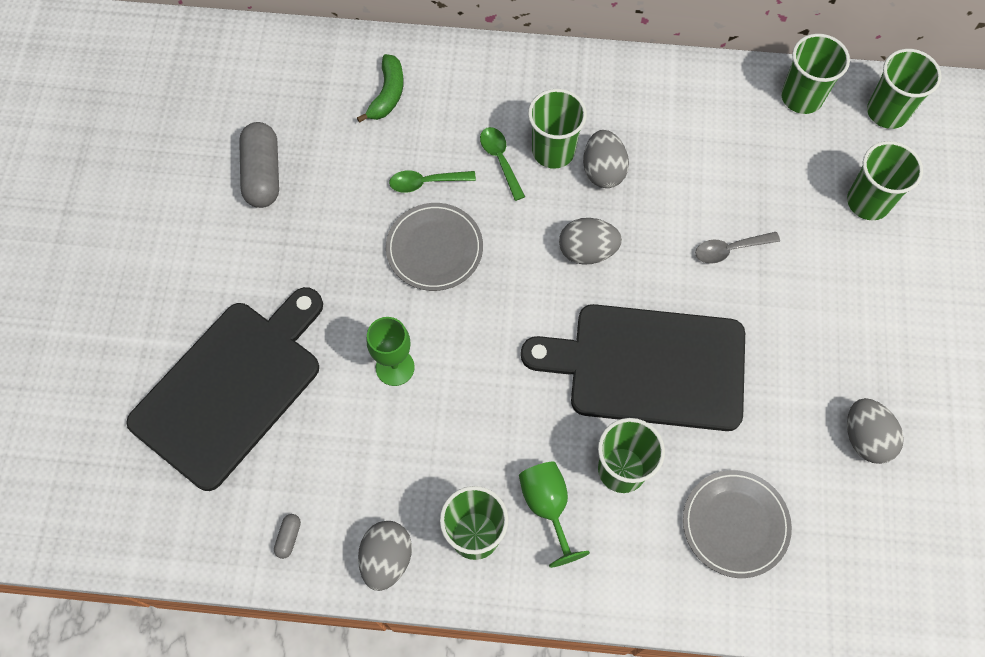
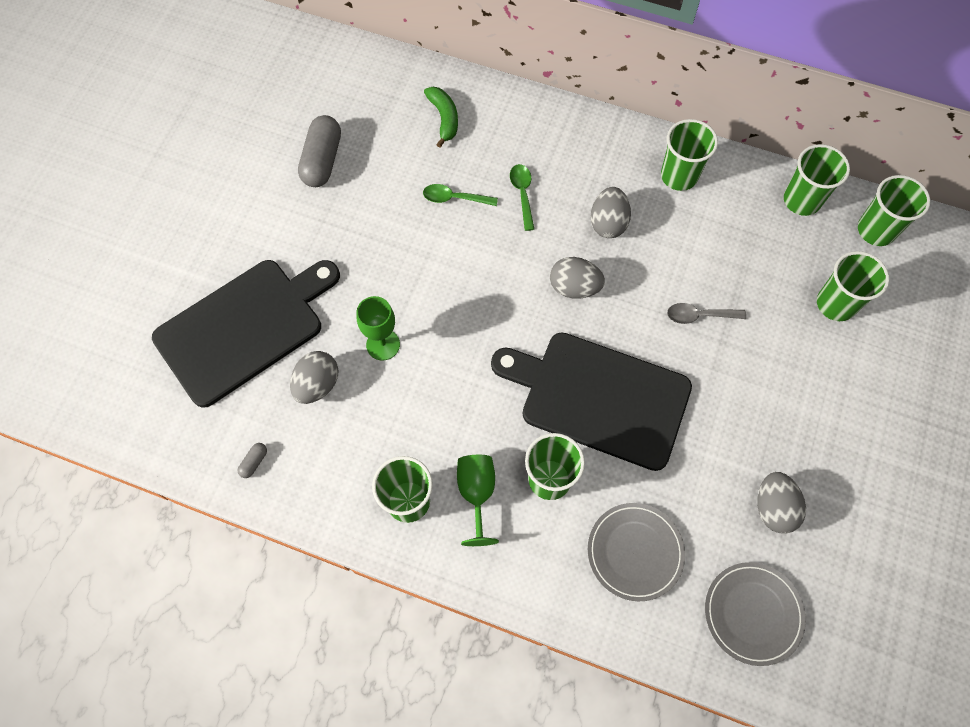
camera: 15 degrees right, 0 degrees up
(386, 559) = (329, 501): grey egg -> grey egg (317, 384)
(387, 94) = (444, 118): green banana -> green banana turned 45 degrees counterclockwise
(434, 249) = (445, 254): grey plate -> grey plate (753, 613)
(553, 151) = (570, 197): green cup -> green cup (679, 176)

